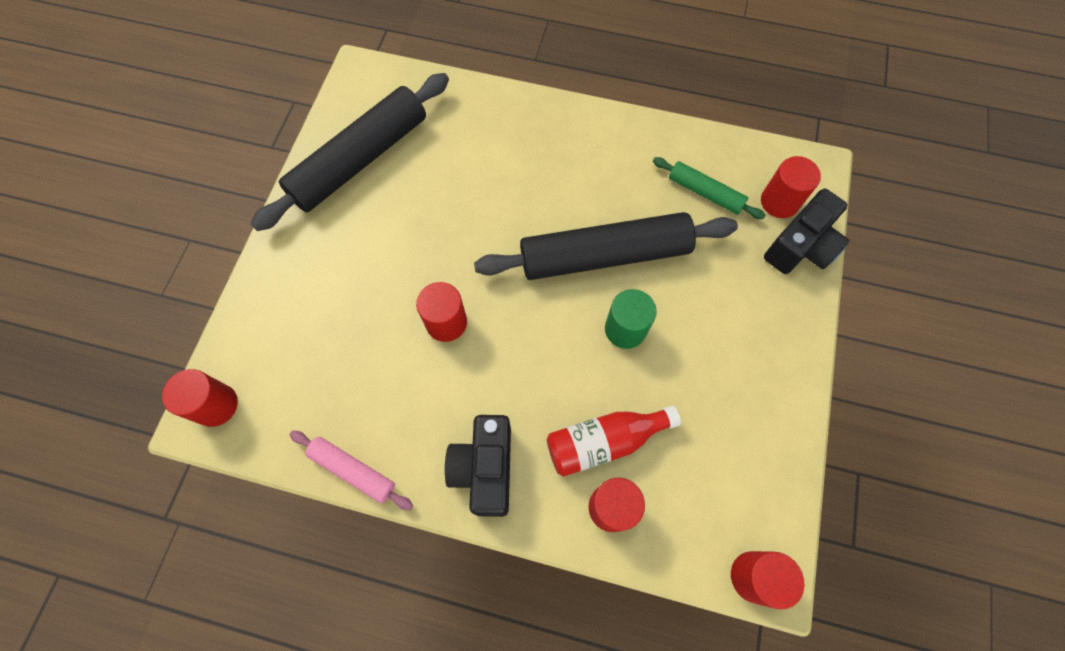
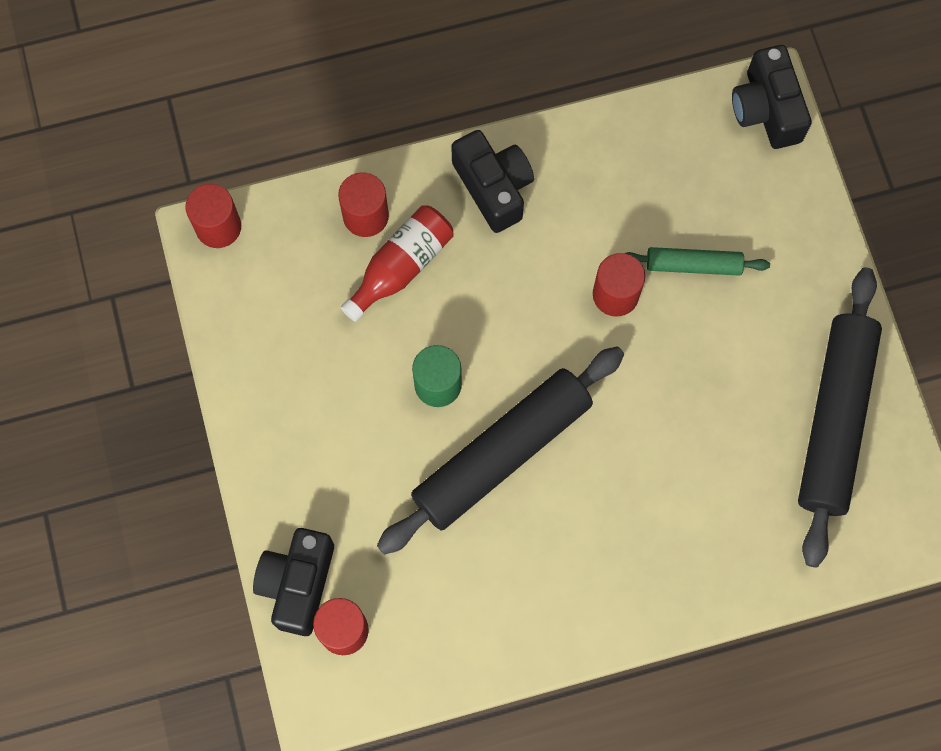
camera: 150 degrees right, 5 degrees up
(216, 405) = (766, 109): red cylinder -> black camera
(353, 471) = (605, 125): pink rolling pin -> none
(705, 193) = (432, 595): green rolling pin -> green rolling pin (693, 265)

